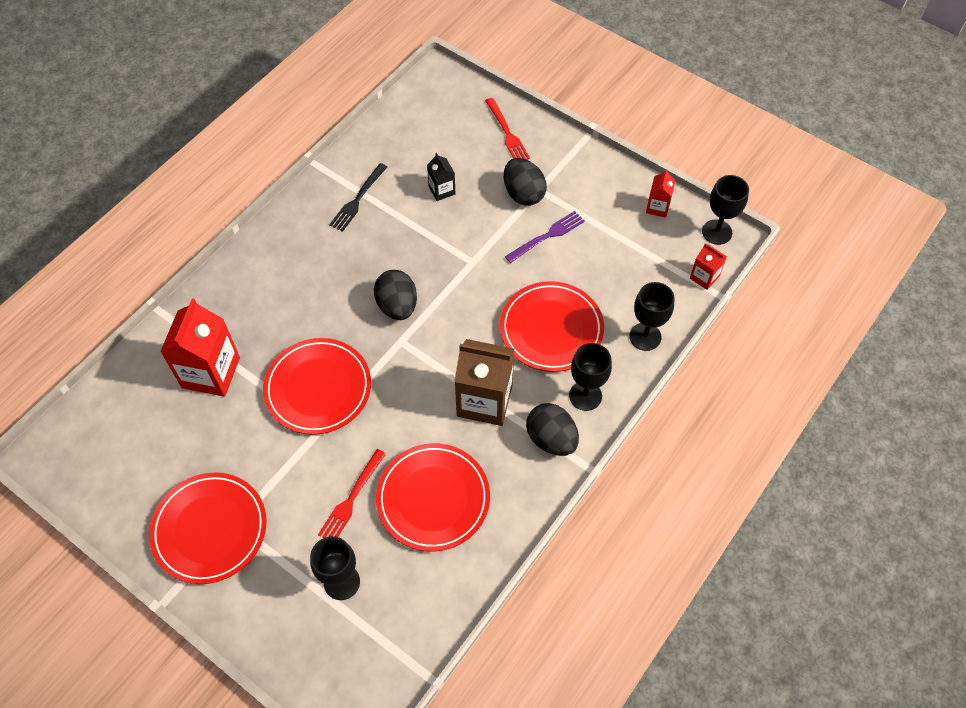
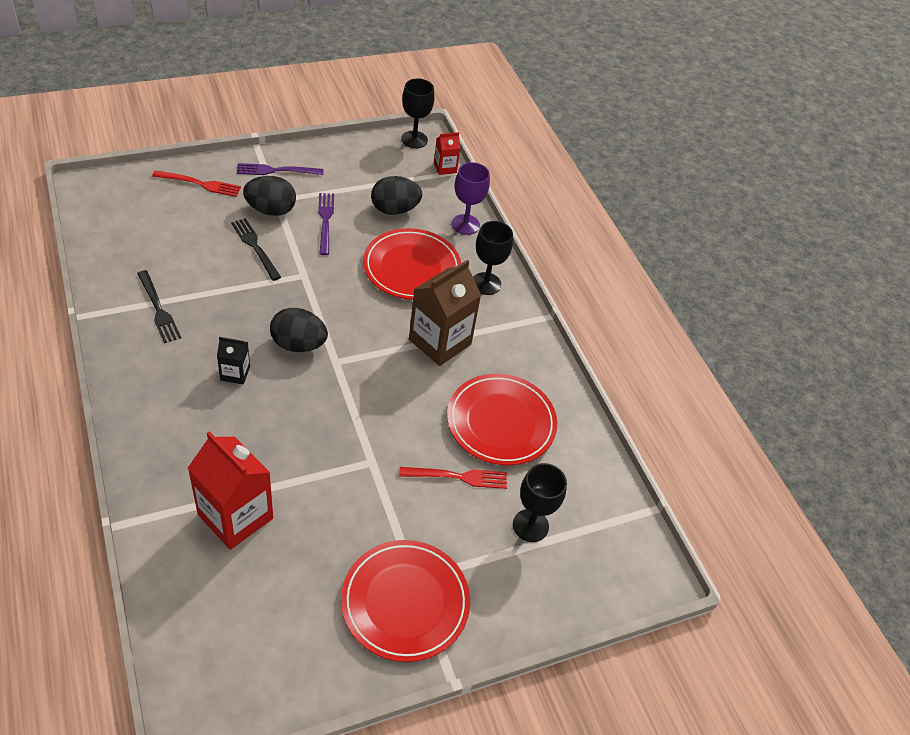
camera: 65 degrees left, 10 degrees down
(318, 388) = (329, 443): red plate -> none
(351, 498) = (458, 477): red fork -> red fork turned 60 degrees counterclockwise
(442, 190) = (212, 252): black carton -> black carton (235, 373)
(473, 211) = (255, 247): none -> black fork
(551, 439) = (506, 323): black egg -> black egg (394, 209)
(572, 167) = (276, 170): none -> purple fork
(645, 336) = (465, 224): black goblet -> purple goblet
(657, 207) = (362, 152): red carton -> none

